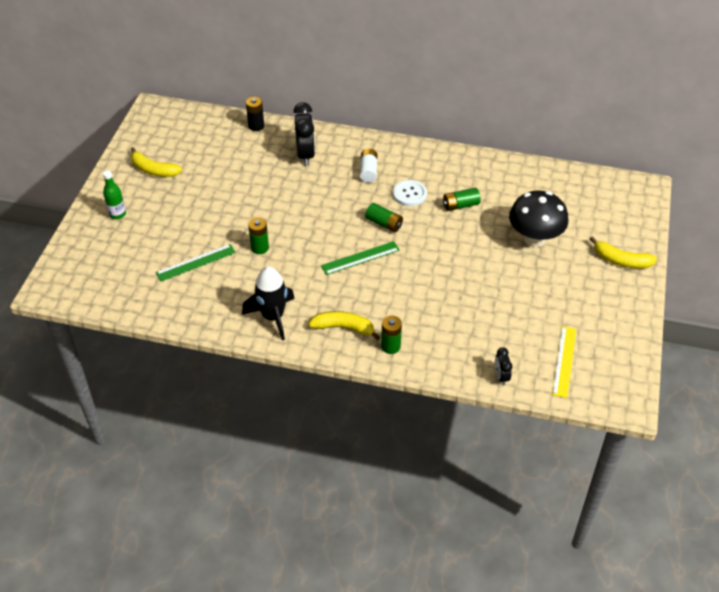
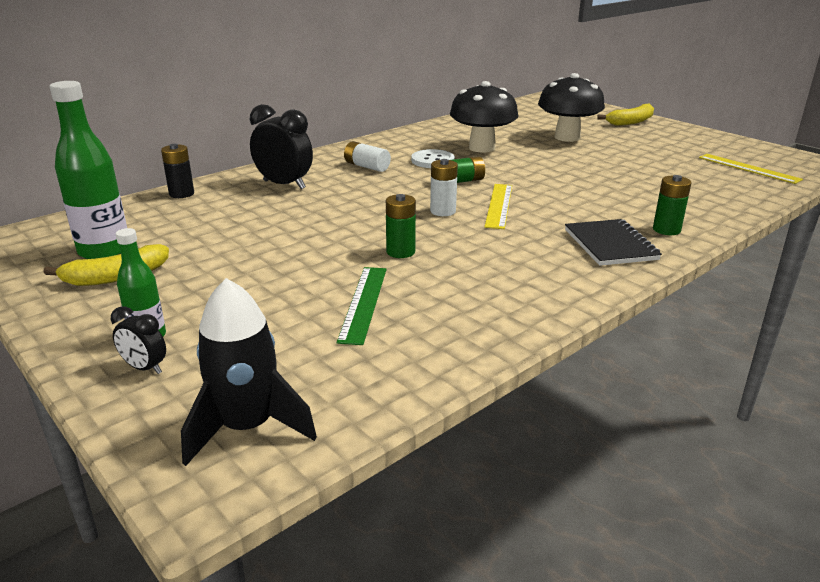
camera: 55 degrees left, 20 degrees down
(172, 148) = (104, 251): none -> green bottle
(273, 317) = (545, 280): black rocket -> black rocket (247, 427)
(328, 238) = (443, 211): none -> white battery
(344, 328) = (610, 245): yellow banana -> black notebook
(360, 258) = (499, 205): green ruler -> yellow ruler
(460, 205) = (482, 148): green battery -> black mushroom
(501, 376) = (754, 195): black clock -> black clock (145, 368)

